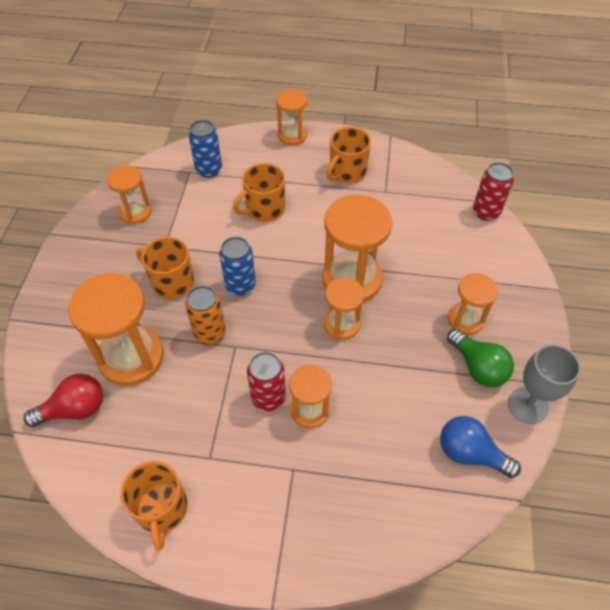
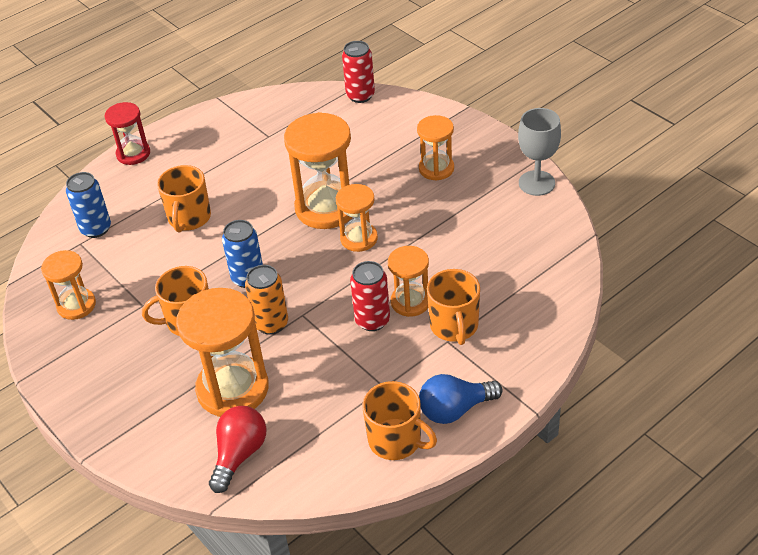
camera: 45 degrees left, 10 degrees down
(292, 135) = (133, 154): orange hourglass -> red hourglass
(347, 172) = (219, 146): orange mug -> orange mug (454, 326)
(470, 453) = (539, 236): blue light bulb -> blue light bulb (455, 409)
(478, 367) = (480, 188): green light bulb -> none

